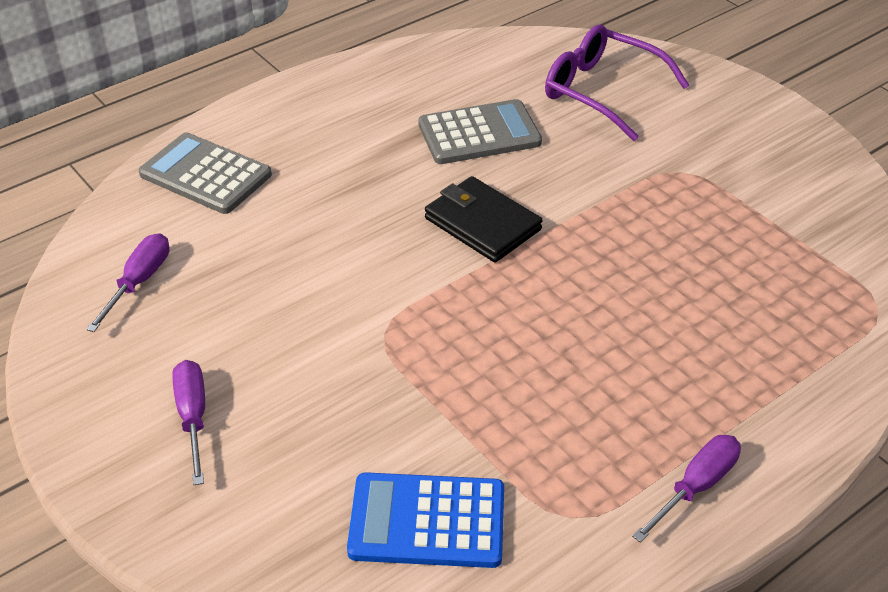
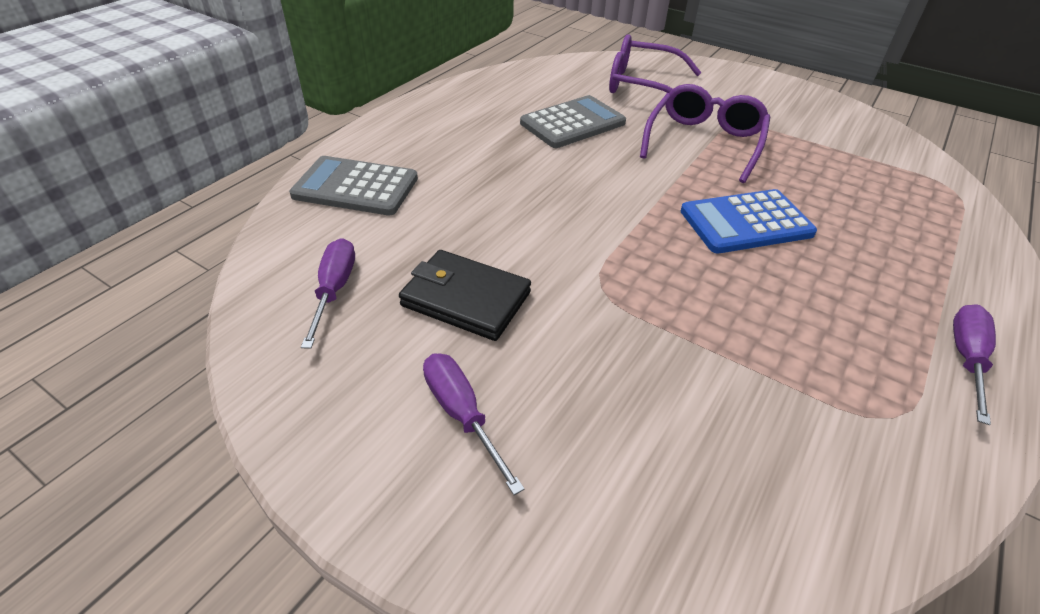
camera: 20 degrees left, 0 degrees up
(427, 521) = (771, 461): blue calculator -> blue calculator (745, 222)
(482, 224) = (622, 184): black wallet -> black wallet (466, 299)
(618, 187) = (704, 142): none -> purple glasses

